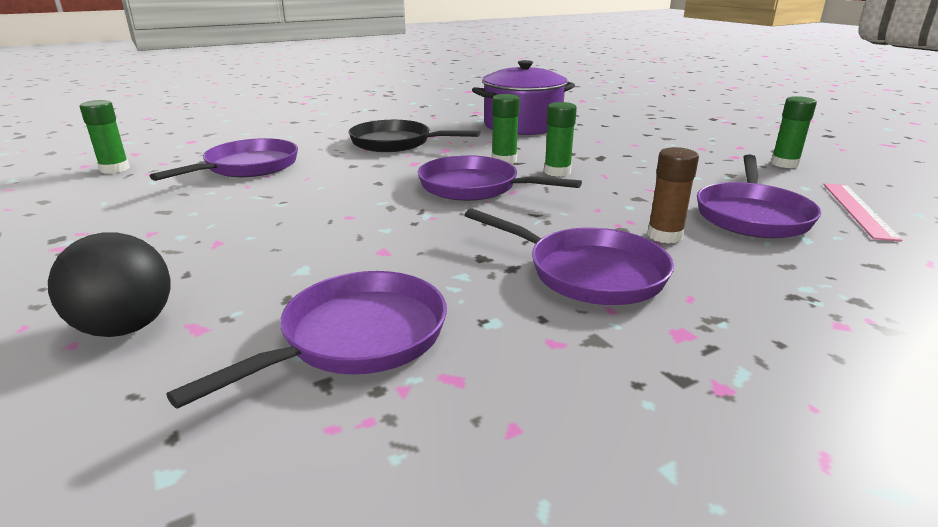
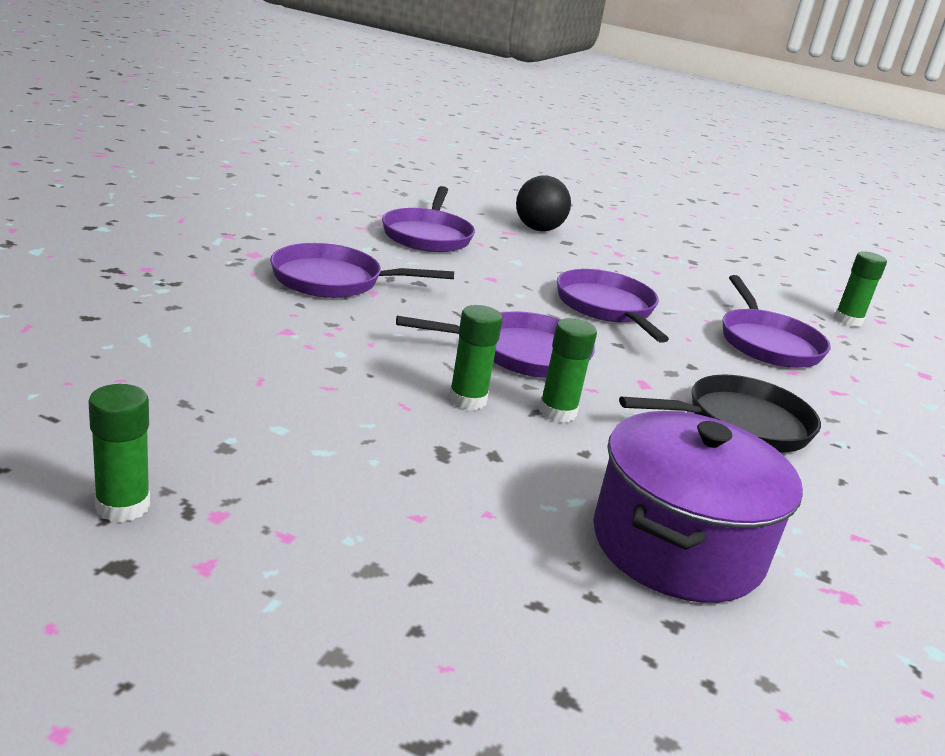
camera: 140 degrees right, 0 degrees up
(664, 236) = (288, 320): brown glue stick -> none
(752, 215) = (199, 361): purple pan -> purple pan (607, 308)
(858, 210) = (53, 394): pink ruler -> none

